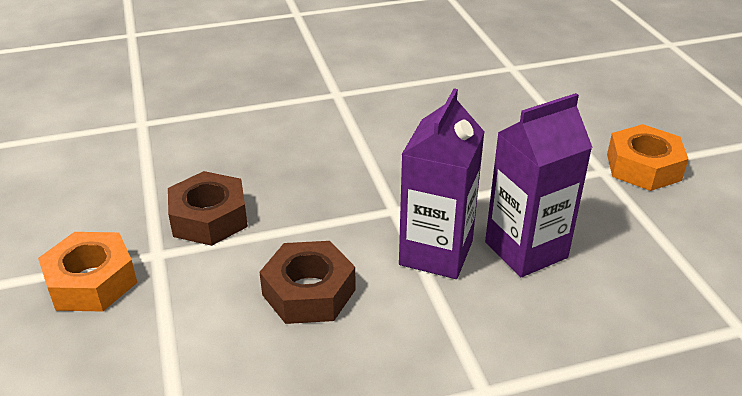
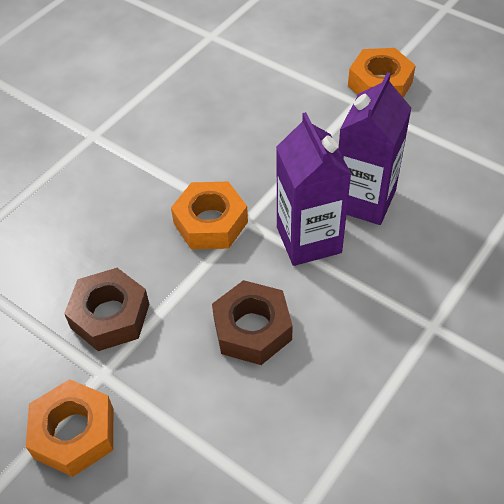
camera: 35 degrees left, 15 degrees up
(362, 196) = (210, 223): none -> orange nut

